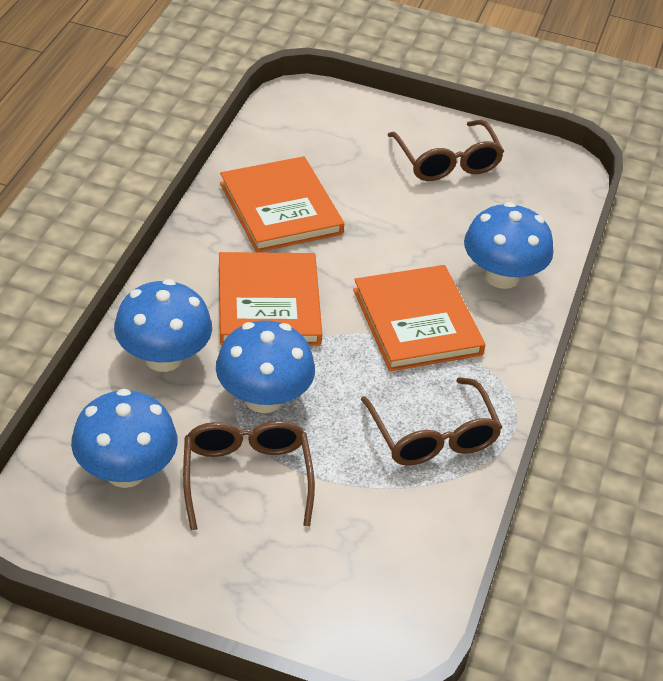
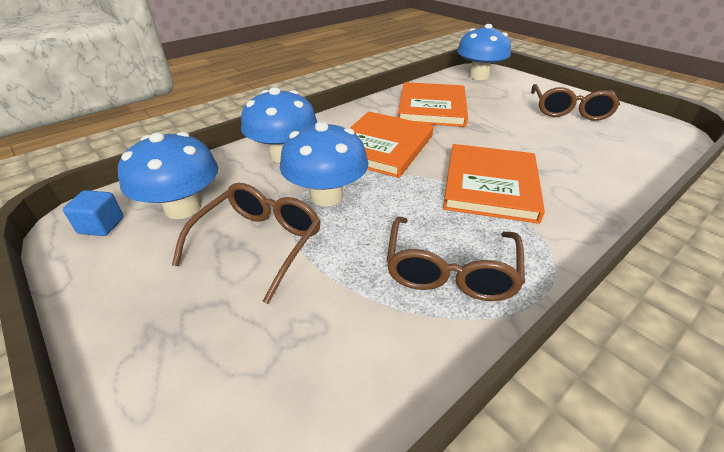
camera: 35 degrees right, 5 degrees down
(63, 524) = (101, 225): none -> blue cube
(502, 276) = (586, 177): blue mushroom -> blue mushroom (479, 76)

